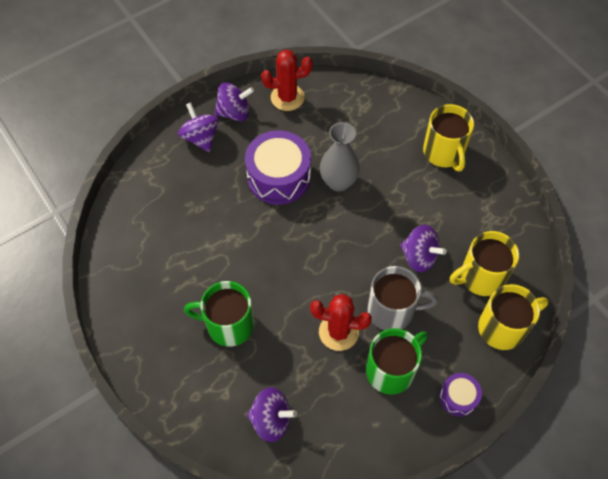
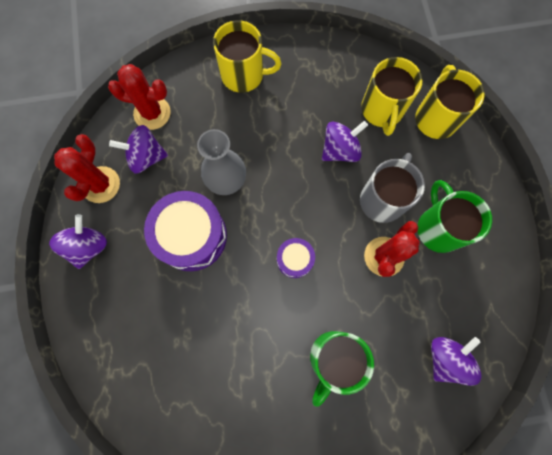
camera: 65 degrees left, 15 degrees up
(201, 138) = (100, 296): purple spinning top -> purple spinning top (146, 157)
(367, 103) = (152, 113): none -> red cactus
(458, 397) = (483, 185): purple drum -> purple drum (295, 259)

